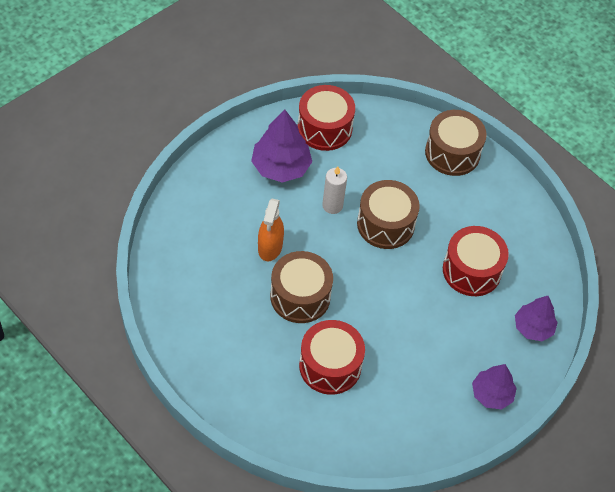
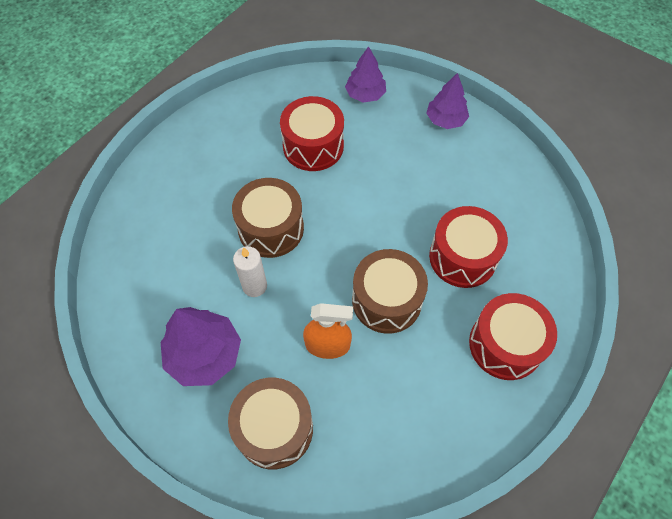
camera: 95 degrees left, 5 degrees up
(324, 128) = (137, 313): red drum -> red drum (505, 344)
(452, 153) = (162, 176): brown drum -> brown drum (274, 429)

